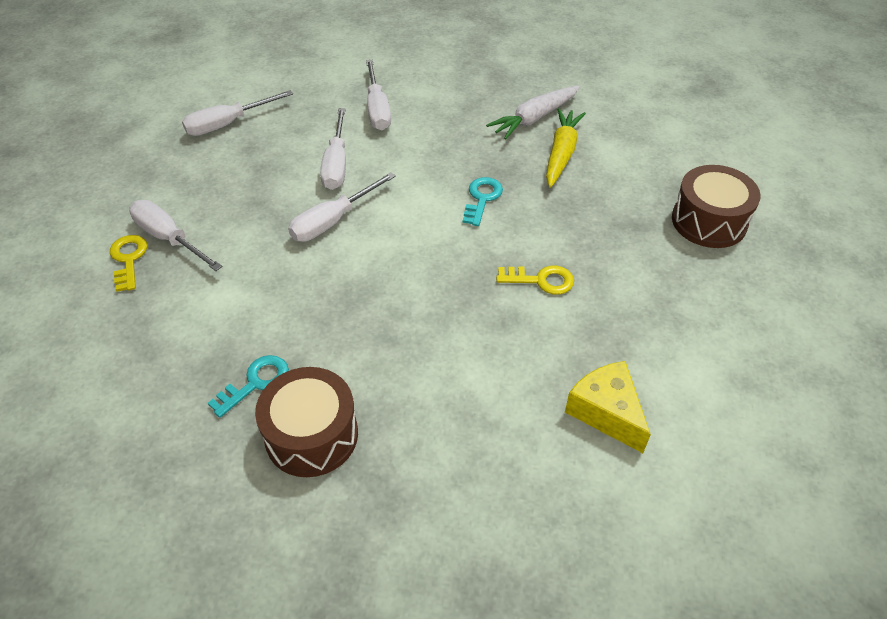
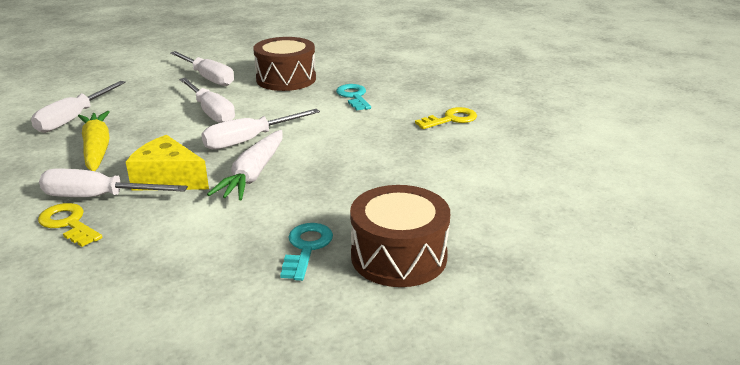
camera: 35 degrees left, 20 degrees down
(333, 221) = (250, 140): white screwdriver -> white screwdriver turned 45 degrees clockwise
(534, 118) = (337, 53): white carrot -> white carrot (253, 174)
(561, 153) = (379, 63): yellow carrot -> yellow carrot (97, 149)
(606, 412) = (581, 161): yellow cheese -> yellow cheese (168, 179)
(709, 221) = (512, 65): brown drum -> brown drum (286, 79)

